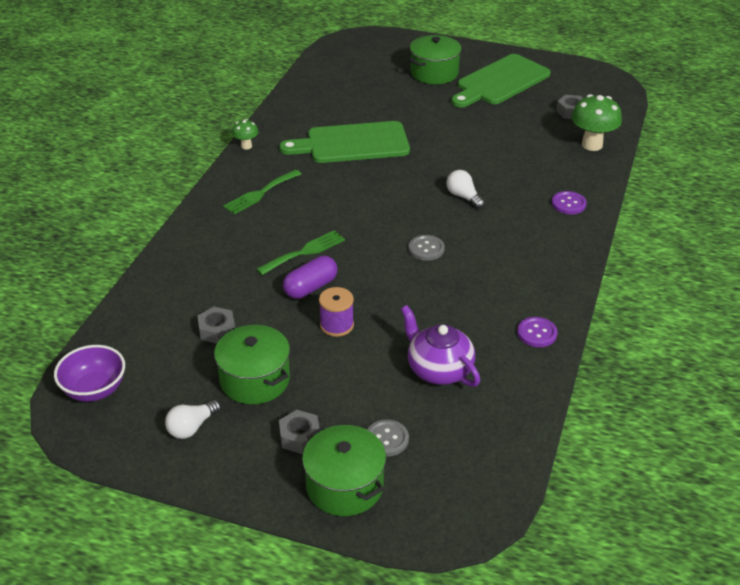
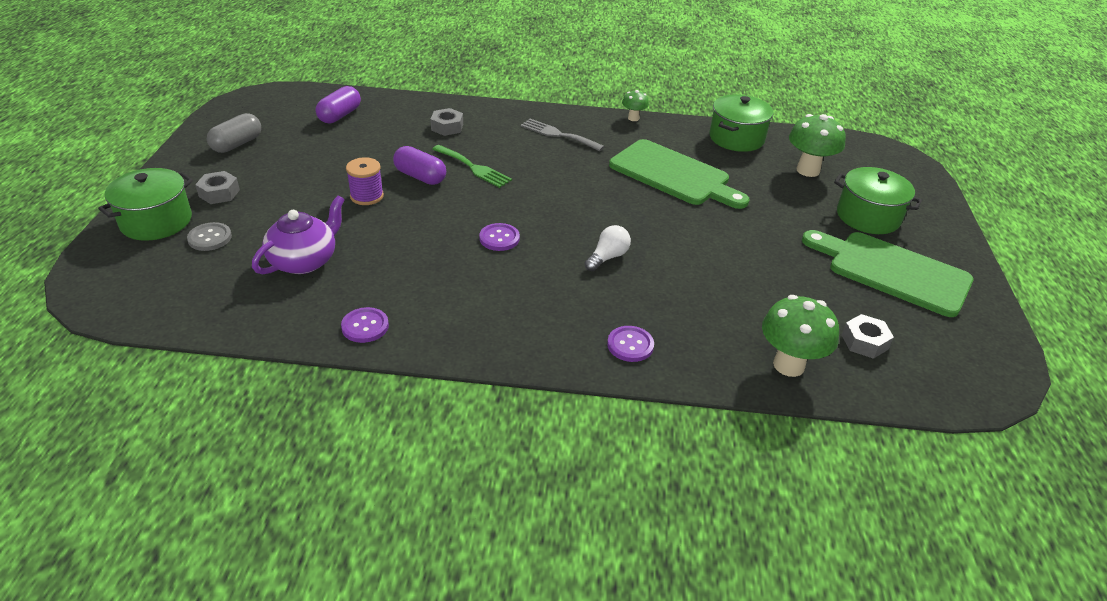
camera: 75 degrees right, 0 degrees up
(94, 390) = (282, 101): purple bowl -> none
(155, 340) = (340, 115): none -> purple capsule
(192, 427) = (237, 144): white light bulb -> grey capsule
(217, 330) = (354, 139): grey nut -> grey nut (447, 127)
(255, 380) = (291, 164): green pot -> green pot (736, 138)
(260, 193) = (558, 134): green fork -> grey fork
(352, 143) = (673, 175): green cutting board -> green cutting board turned 150 degrees clockwise
(365, 81) = (808, 170): none -> green mushroom
(426, 249) = (499, 238): grey button -> purple button

